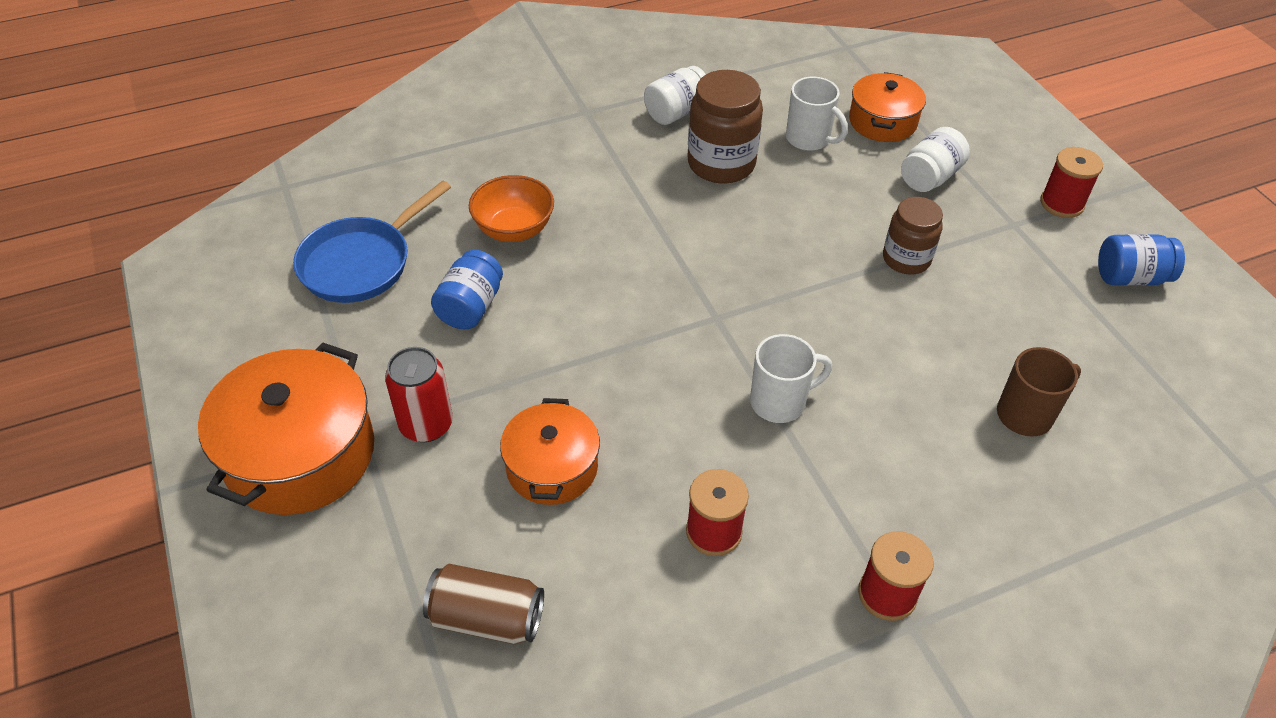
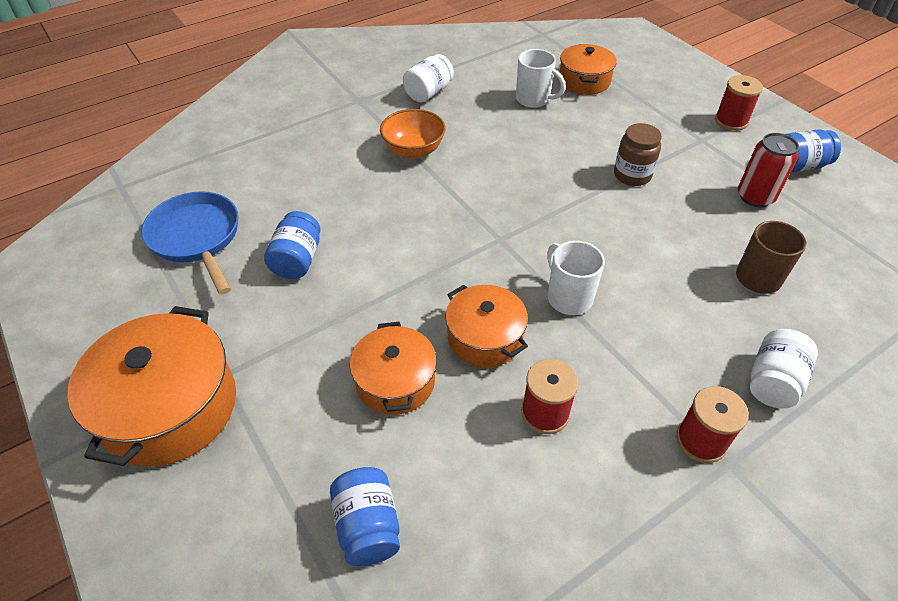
camera: 10 degrees left, 0 degrees up
(361, 263) = (197, 238): blue pan -> blue pan turned 120 degrees clockwise
(426, 424) = (278, 363): red can -> red can (755, 197)
(487, 618) = (368, 526): brown can -> blue jar
(514, 229) = (320, 194): orange bowl -> orange bowl (413, 150)
(667, 434) = (485, 337): none -> orange pot
(721, 164) = (472, 125): brown jar -> none
(780, 402) = (568, 297): white mug -> white mug turned 90 degrees counterclockwise
(929, 177) = (630, 115): white jar -> white jar (772, 381)

